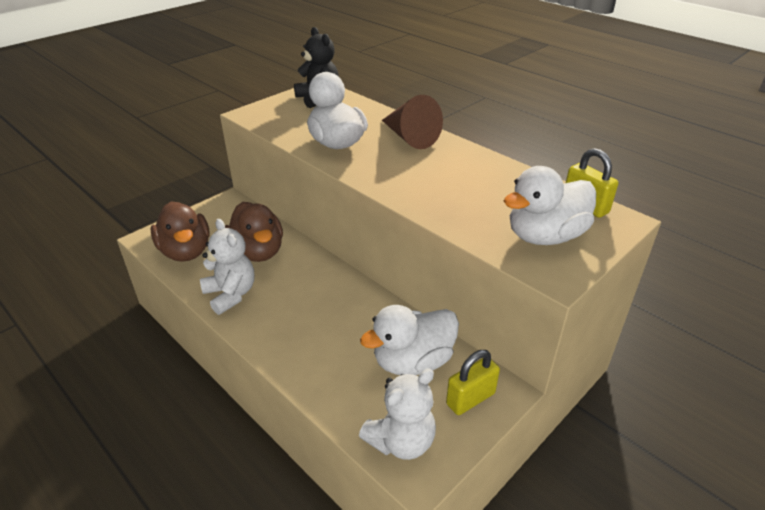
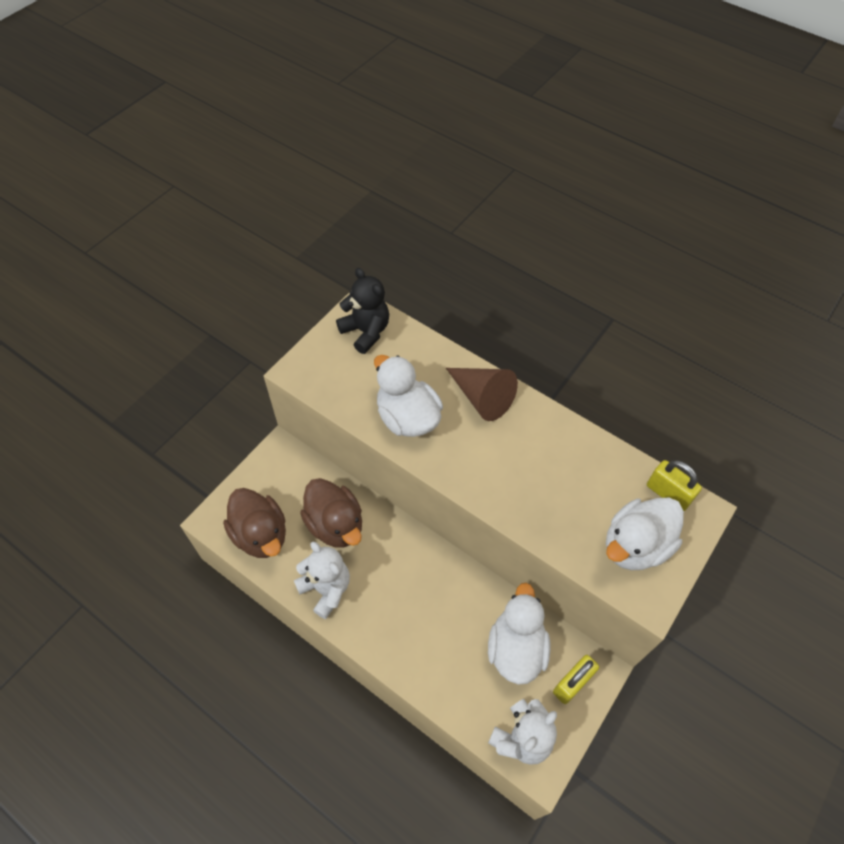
camera: 10 degrees left, 20 degrees up
(413, 361) = (516, 648): white duck -> white duck turned 135 degrees clockwise

